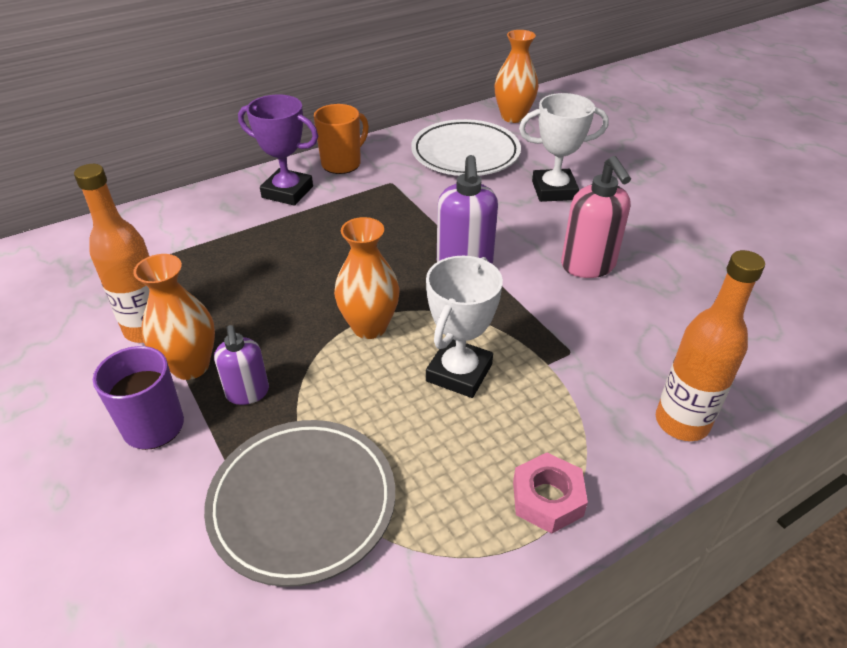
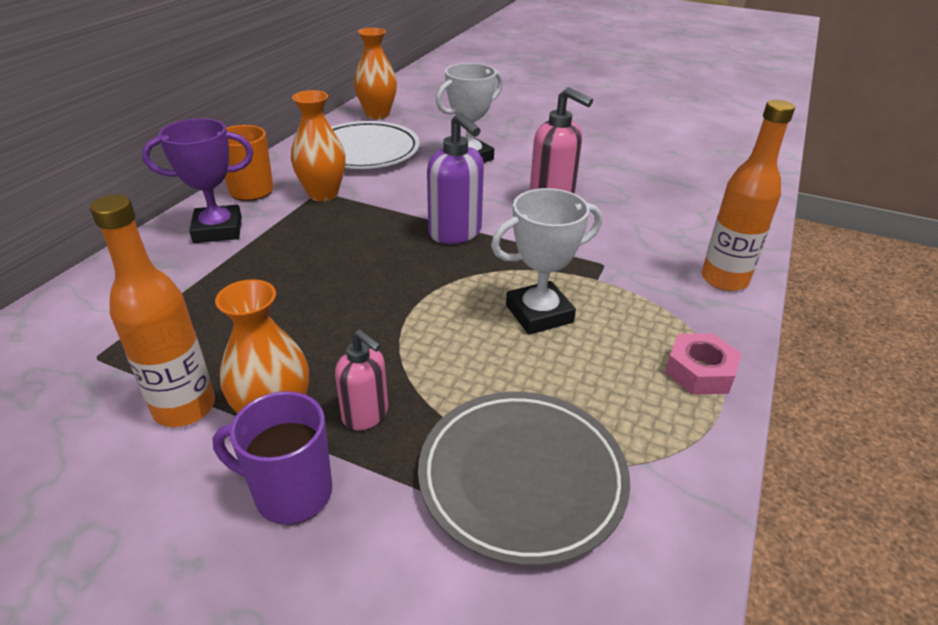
camera: 35 degrees left, 5 degrees down
(247, 393) = (366, 415): purple soap dispenser -> pink soap dispenser
(369, 327) = (424, 310): orange vase -> orange vase (323, 194)
(459, 372) = (539, 314): white trophy -> white trophy turned 75 degrees clockwise

